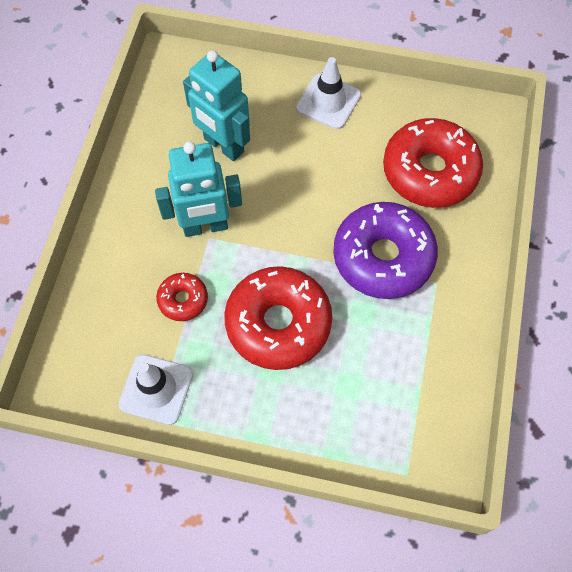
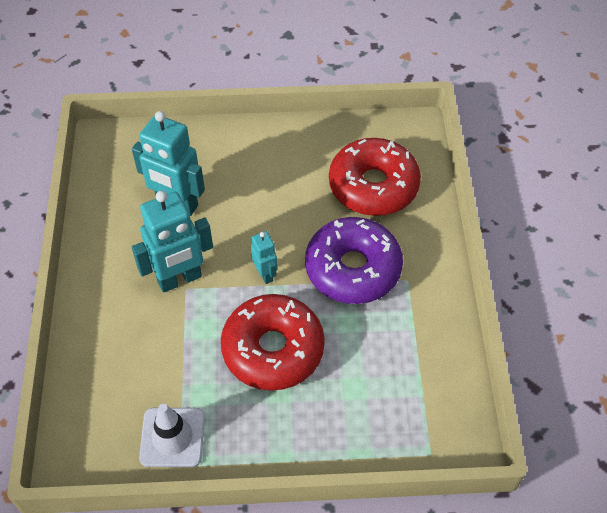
camera: 15 degrees left, 10 degrees down
(183, 300) = (176, 349): red donut -> none
(292, 242) = (265, 274): none -> turquoise robot
(328, 101) = (264, 146): white traffic cone -> none

